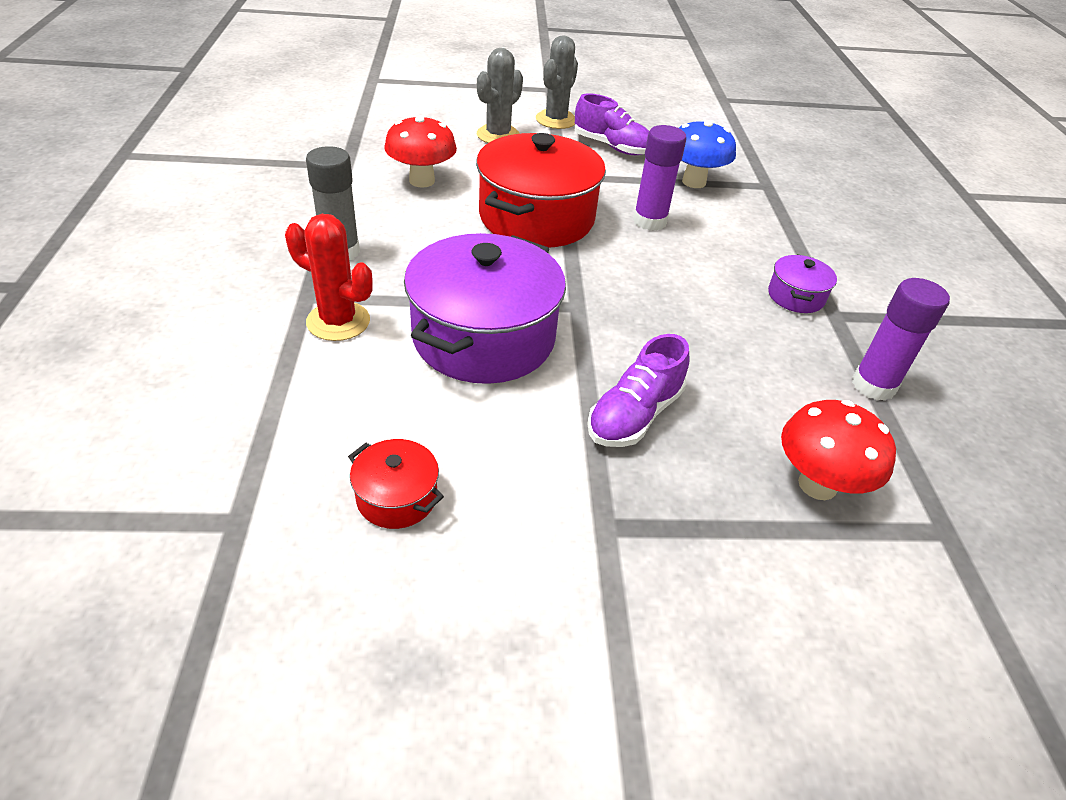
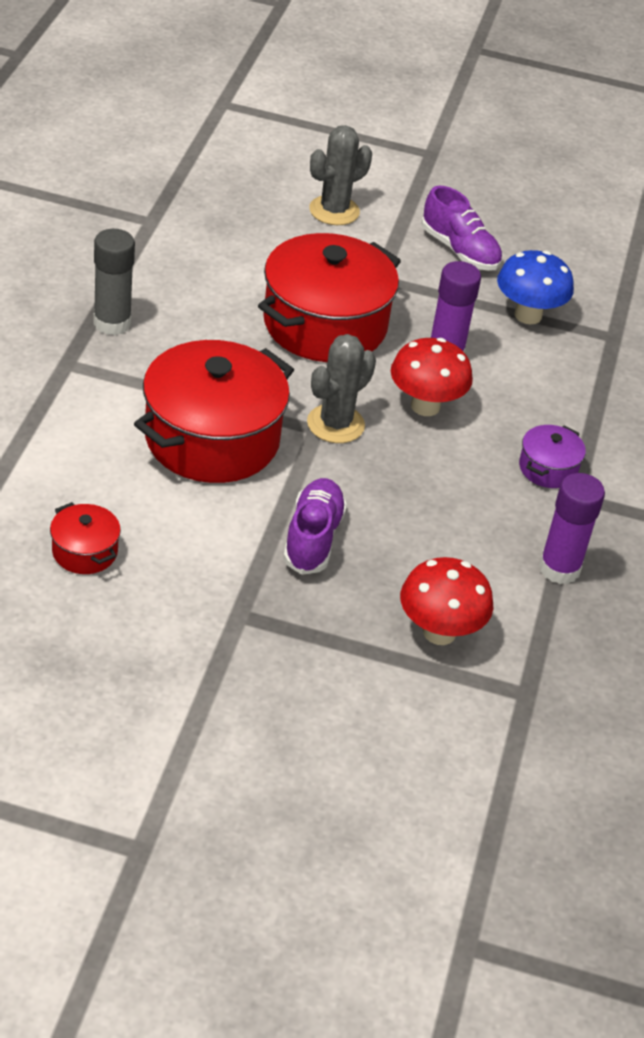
camera: 15 degrees right, 0 degrees up
(338, 321) = (87, 394): red cactus -> none
(422, 181) = (223, 256): red mushroom -> red mushroom (425, 406)
(484, 337) = (212, 439): purple pot -> red pot
(556, 120) = (413, 201): grey cactus -> grey cactus (335, 424)
(634, 415) = (313, 538): purple shoe -> purple shoe turned 135 degrees clockwise

